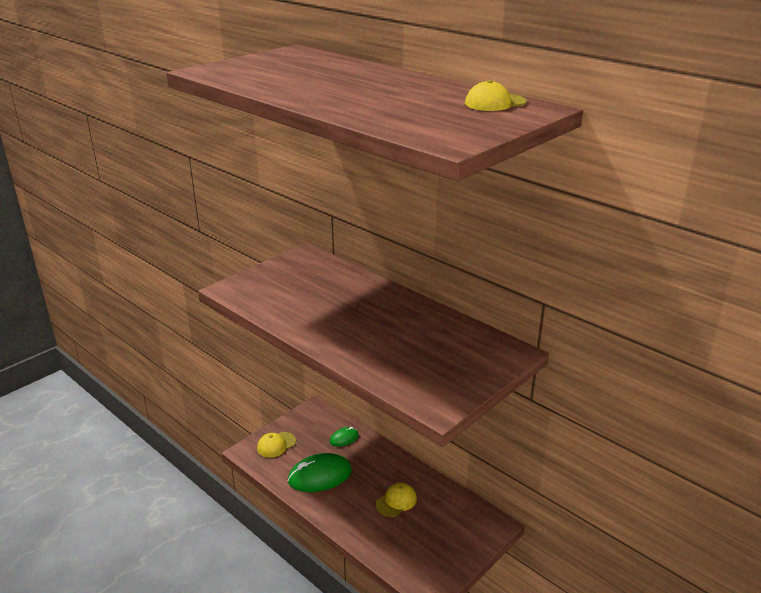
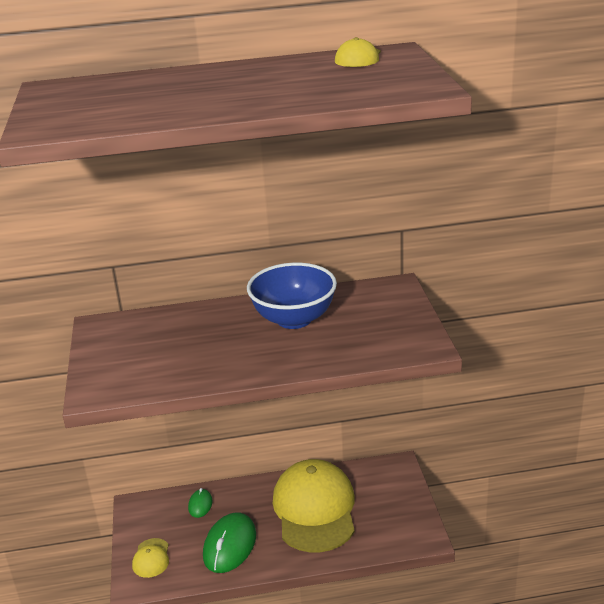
camera: 50 degrees left, 0 degrees up
(396, 501) = (314, 509): yellow cap -> yellow cap, size x2.39
(402, 325) = (294, 319): none -> blue bowl

